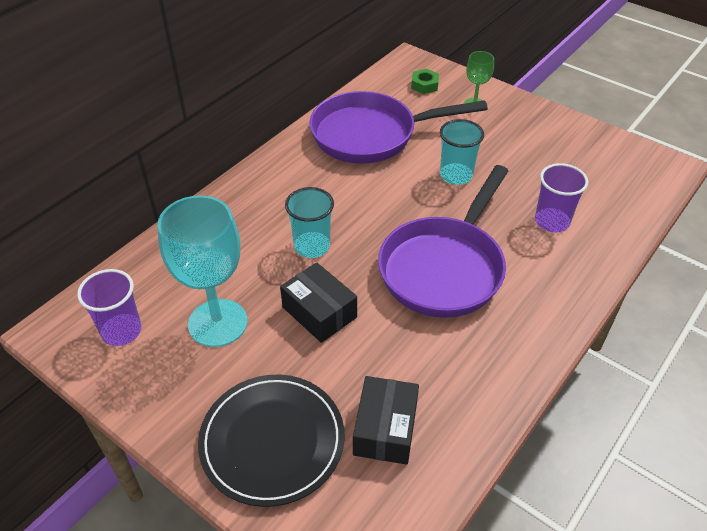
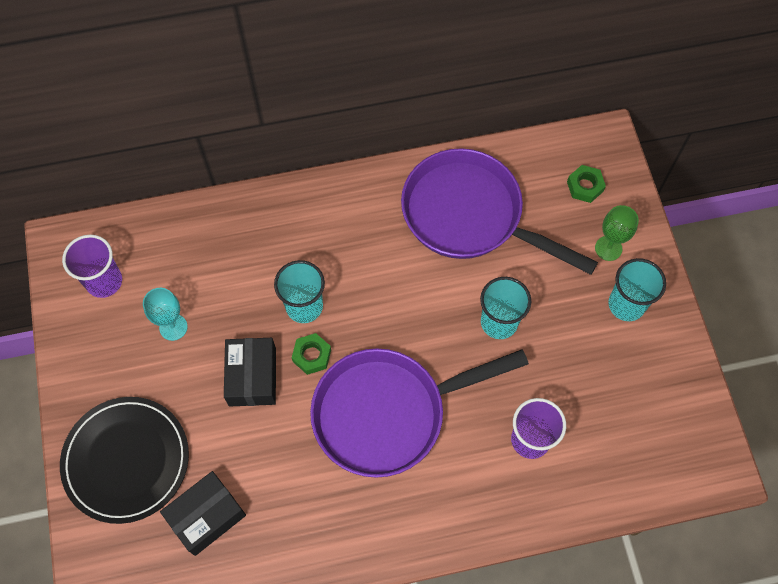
camera: 40 degrees right, 20 degrees up
(218, 323) = (173, 327): turquoise goblet -> turquoise goblet, size x0.50
(351, 270) = (312, 355): none -> green nut
(518, 123) = (626, 304): none -> turquoise cup

